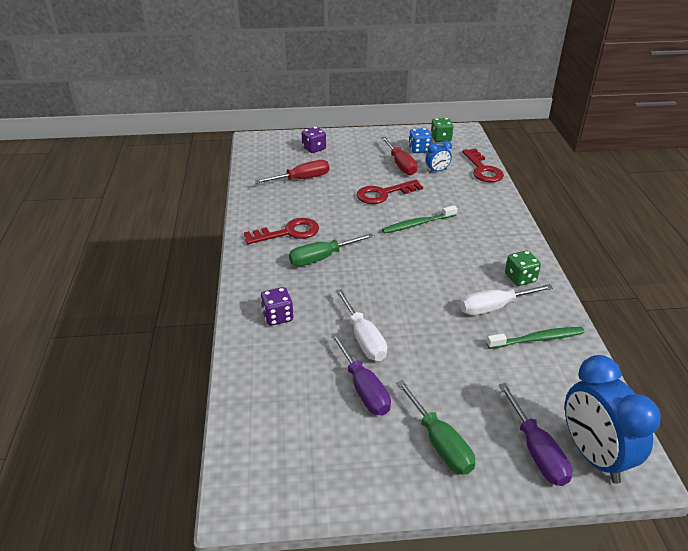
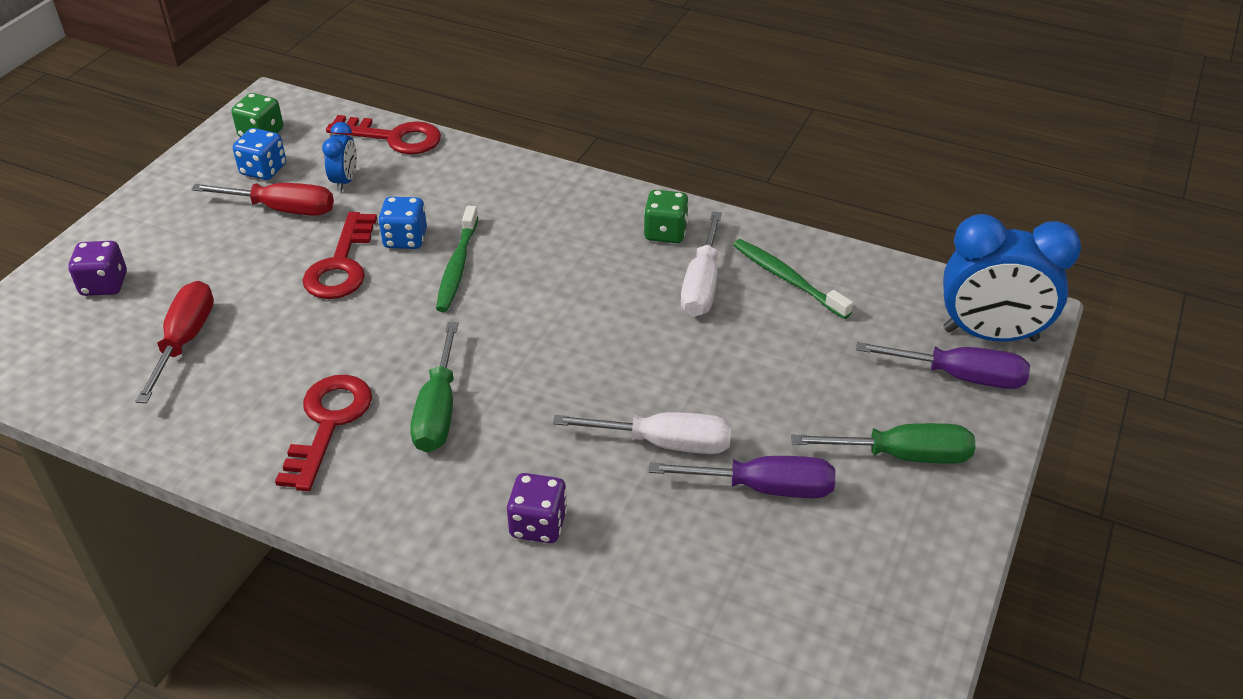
camera: 60 degrees left, 5 degrees up
(419, 202) = (405, 239): none -> blue dice
(537, 339) = (787, 279): green toothbrush -> green toothbrush turned 60 degrees counterclockwise

